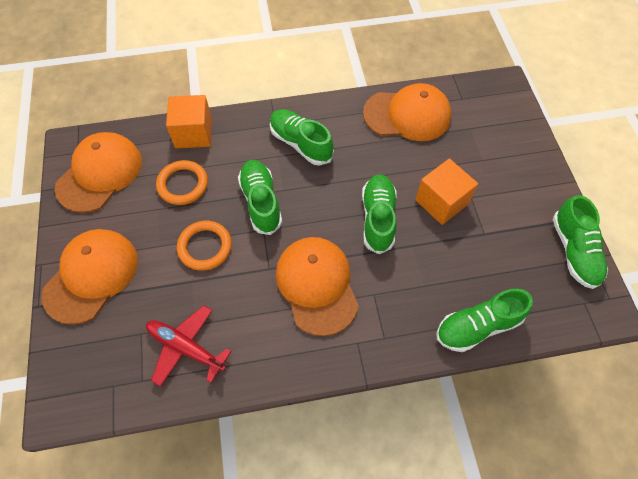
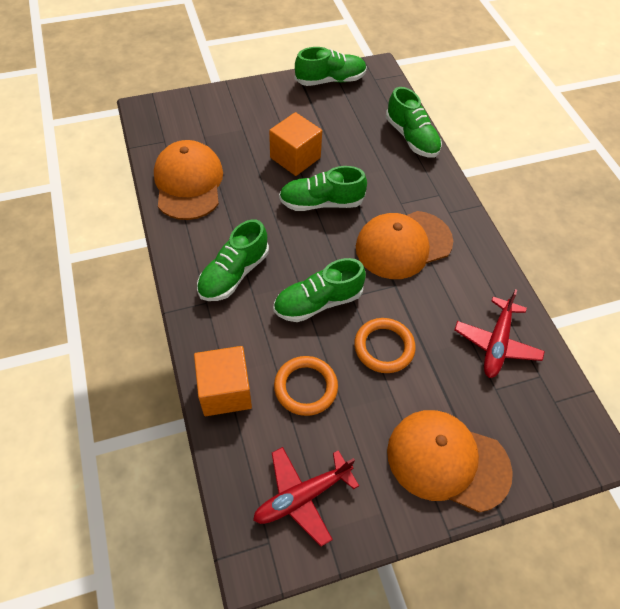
camera: 100 degrees left, 5 degrees down
(100, 174) = (302, 496): orange cap -> red plane

